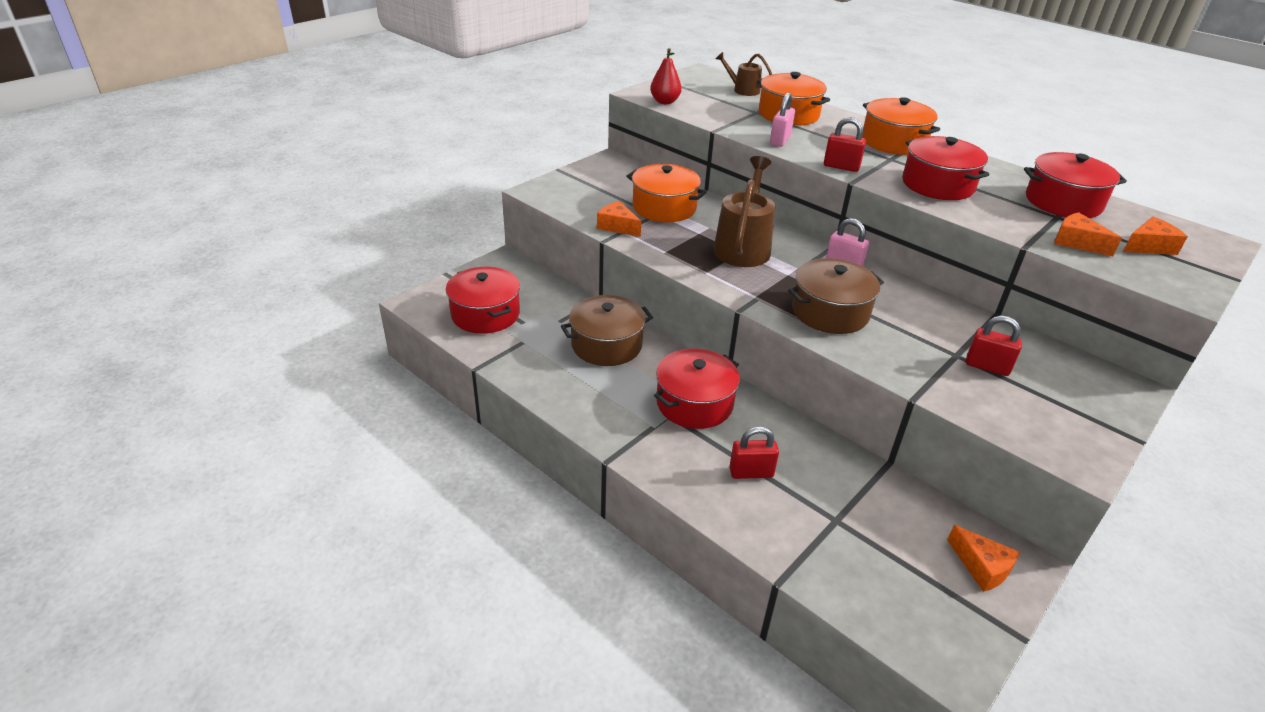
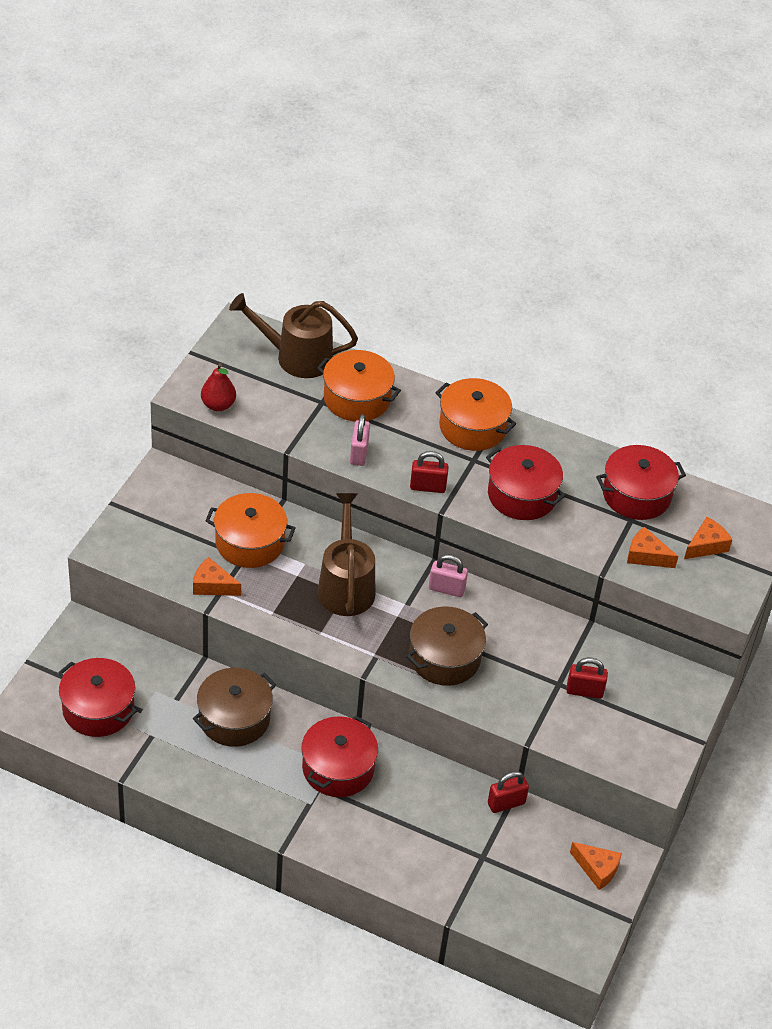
camera: 20 degrees left, 10 degrees up
(742, 90) = (296, 357): brown watering can -> brown watering can, size x1.83
(751, 472) = (405, 829): red padlock -> red padlock (506, 803)

